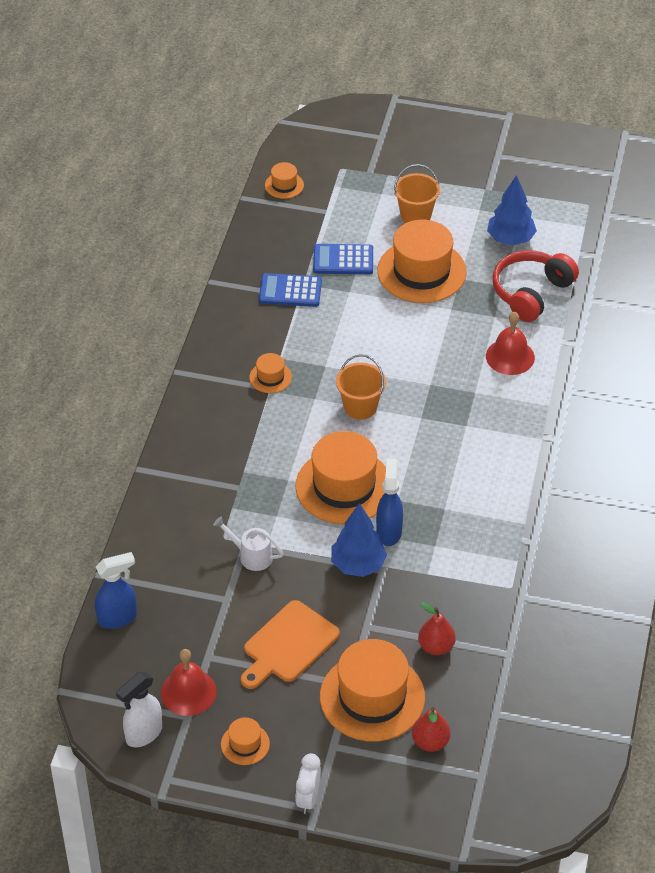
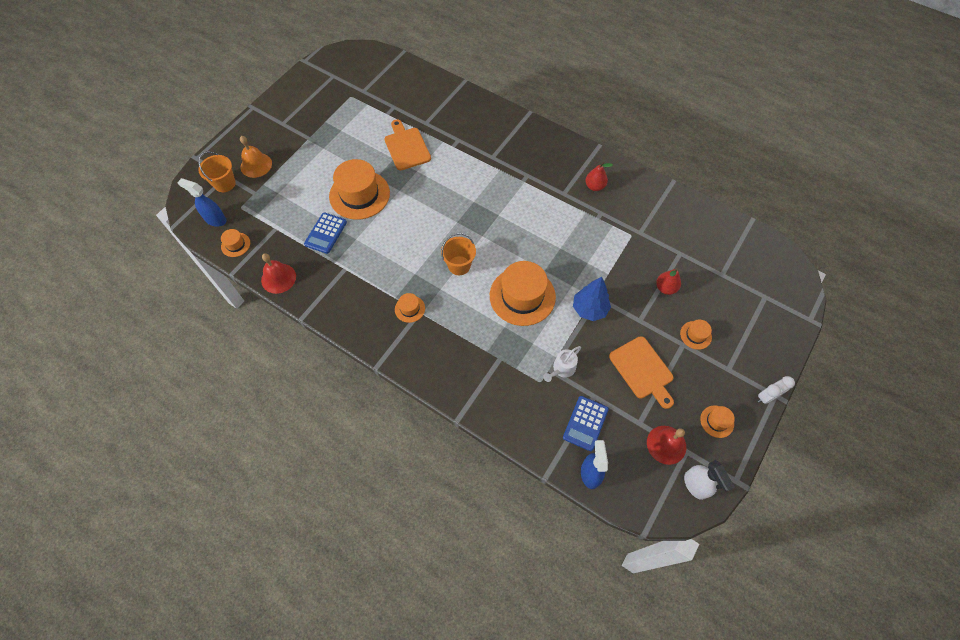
camera: 70 degrees left, 15 degrees up
(290, 291) = (337, 272): blue calculator -> blue calculator (585, 423)
(308, 799) = (766, 396): white clock -> white clock turned 60 degrees counterclockwise
(372, 697) = (695, 335): orange hat -> orange hat, size x0.46
(389, 531) = (568, 283): blue spray bottle -> blue spray bottle (215, 220)
(414, 157) = (256, 165): none -> orange bell
(415, 215) = (309, 181): orange bucket -> orange bucket (225, 184)
(430, 742) = (736, 315): red pear -> red pear (594, 186)
(510, 239) = (357, 141): blue tree -> none
(510, 356) = (453, 174): red bell -> red bell (278, 278)
(531, 292) = (406, 147): red headphones -> orange cutting board

